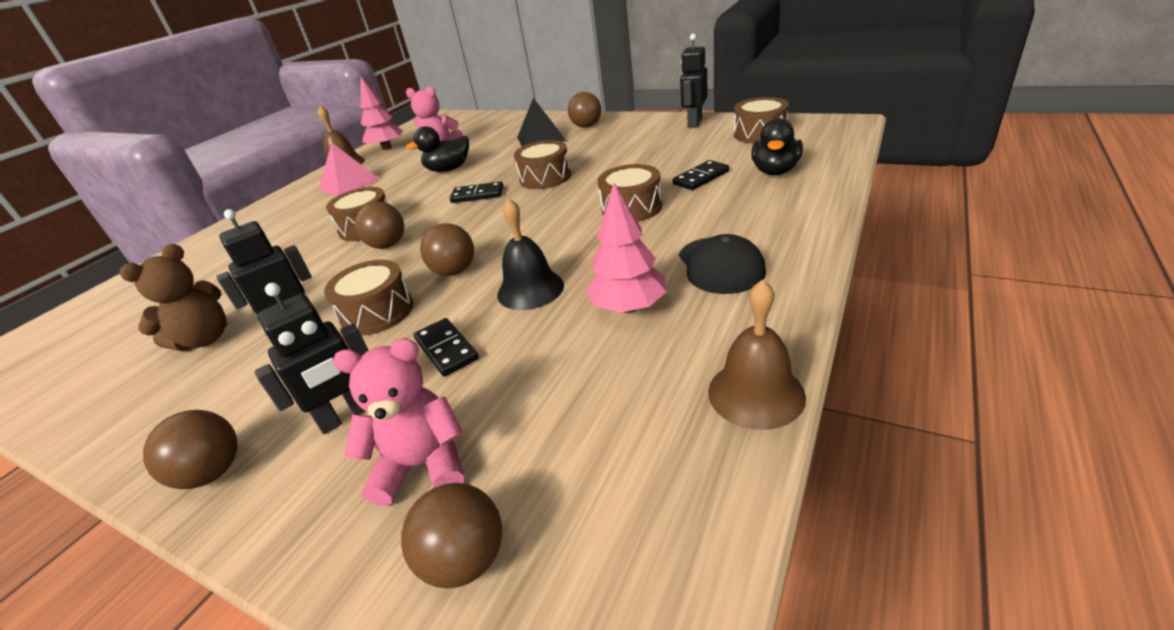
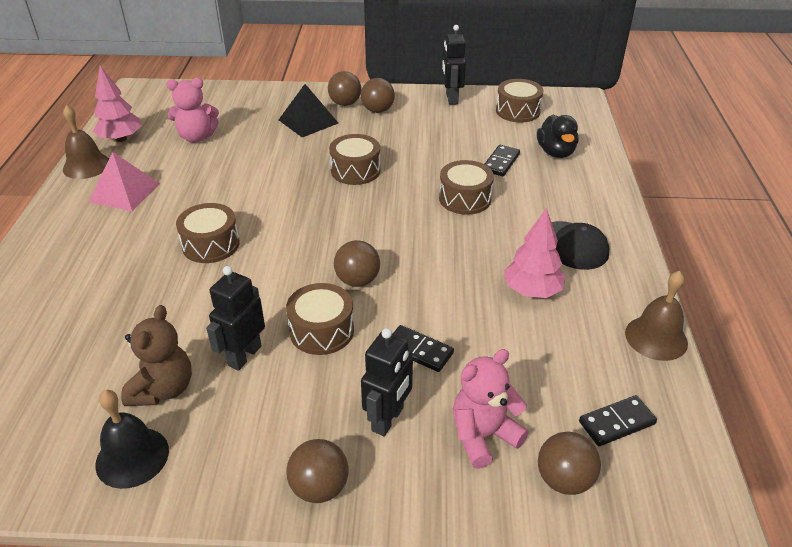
camera: 30 degrees left, 5 degrees up
(387, 245) = (259, 262): brown ball -> brown ball (378, 110)
(448, 169) = (236, 166): black duck -> none
(477, 195) = (301, 196): black domino -> black domino (616, 422)
(530, 289) = (442, 287): black bell -> black bell (132, 457)

